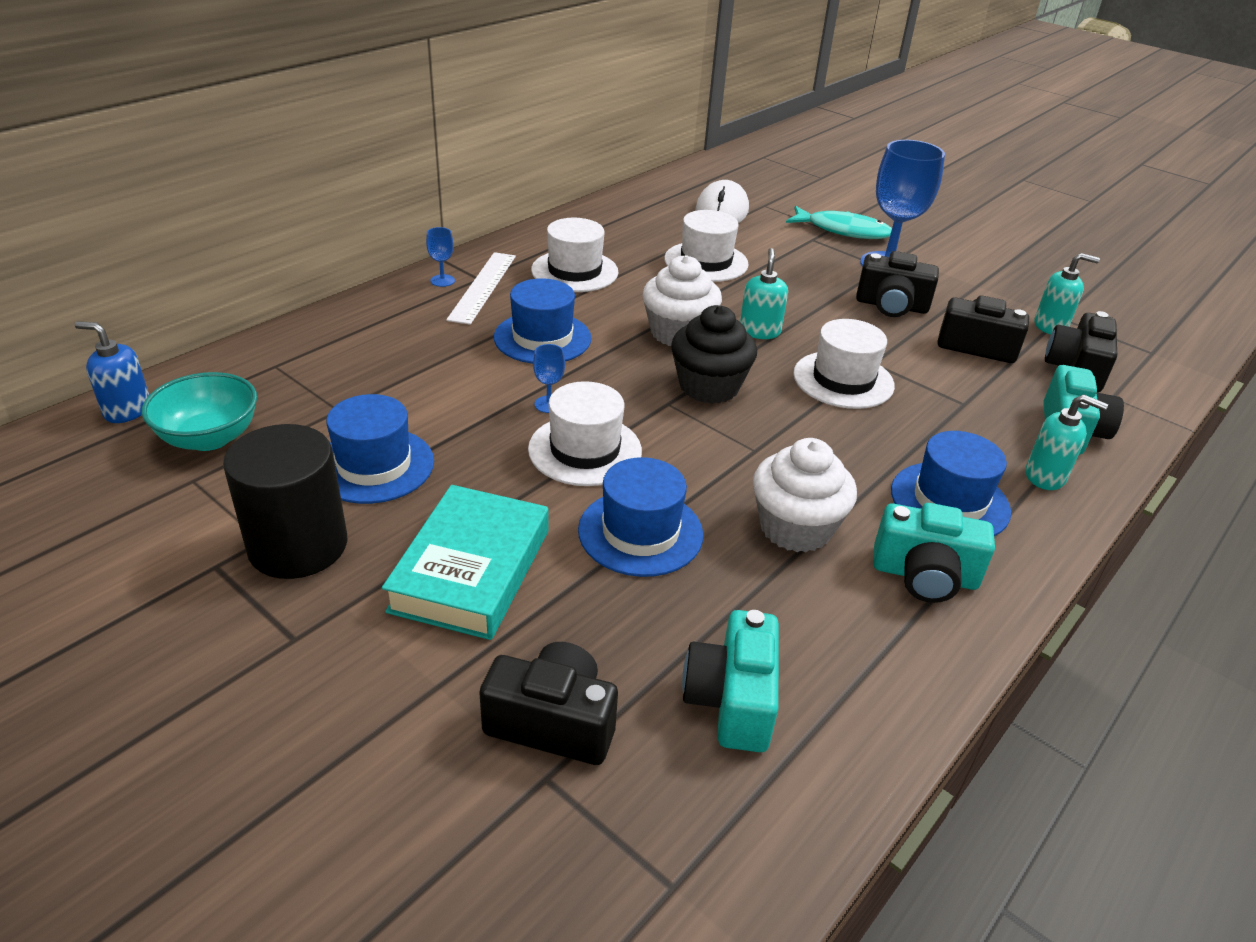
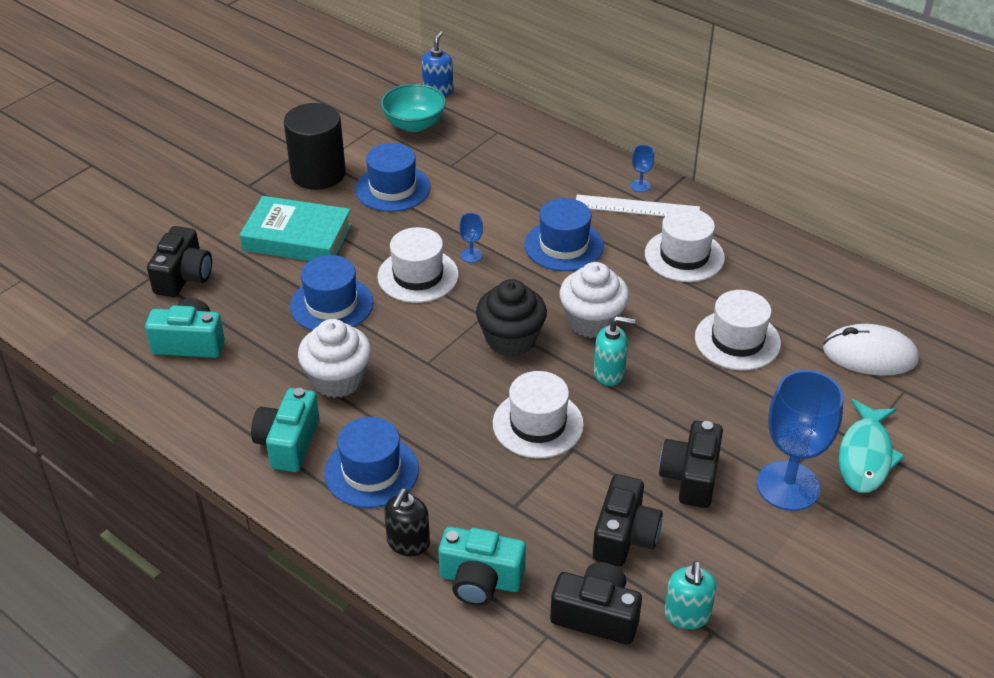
camera: 90 degrees right, 5 degrees up
(1045, 476) = (408, 543): turquoise soap dispenser -> black soap dispenser

